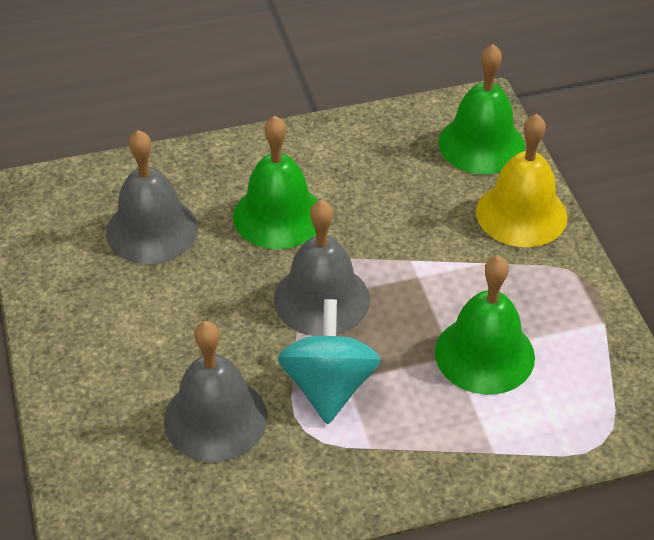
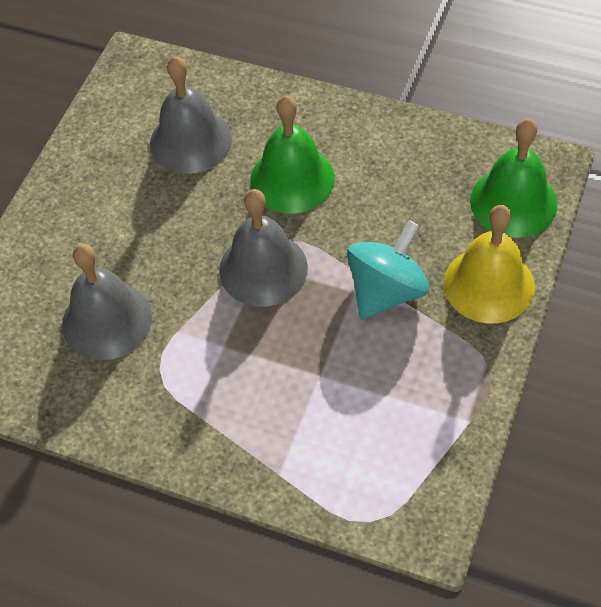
camera: 40 degrees right, 10 degrees up
(329, 386) = (206, 344): turquoise spinning top -> turquoise spinning top (386, 291)
(484, 354) = (345, 389): green bell -> none

